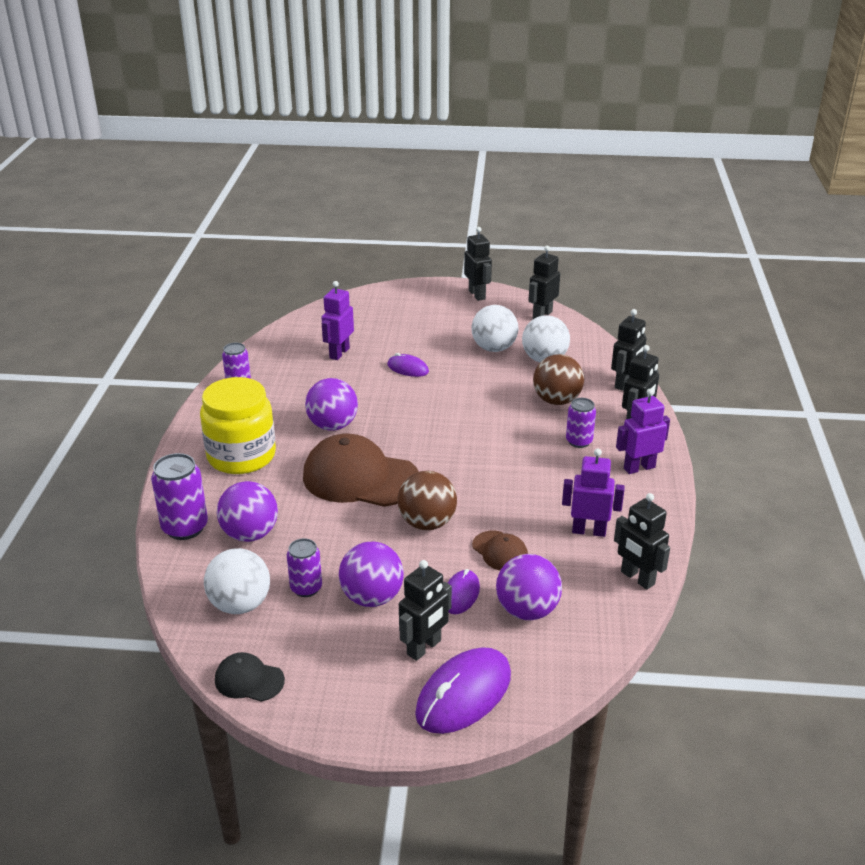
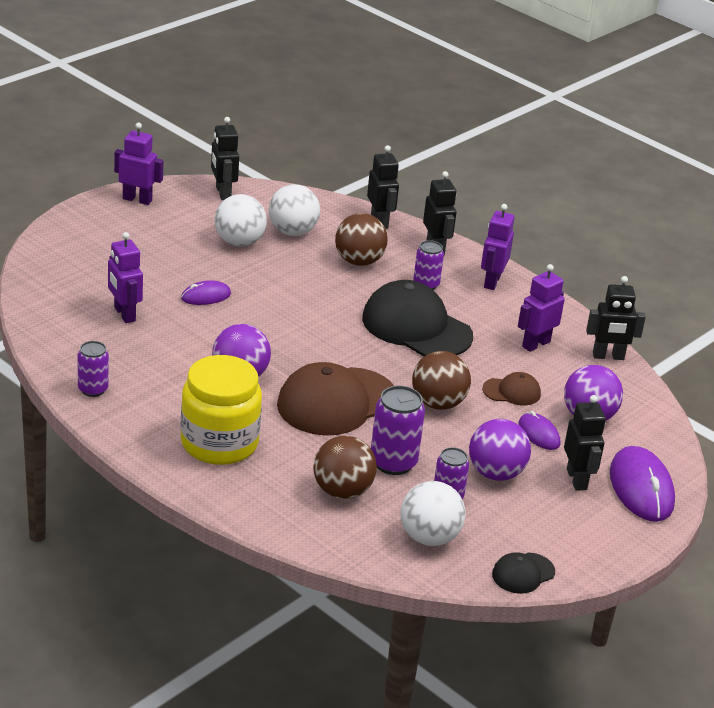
camera: 55 degrees left, 0 degrees up
(185, 528) = (288, 520): purple can -> purple can (393, 463)
(250, 534) = (342, 491): purple ball -> brown ball
(477, 295) = (137, 199): black robot -> purple robot
(514, 464) = (416, 327): none -> black cap

